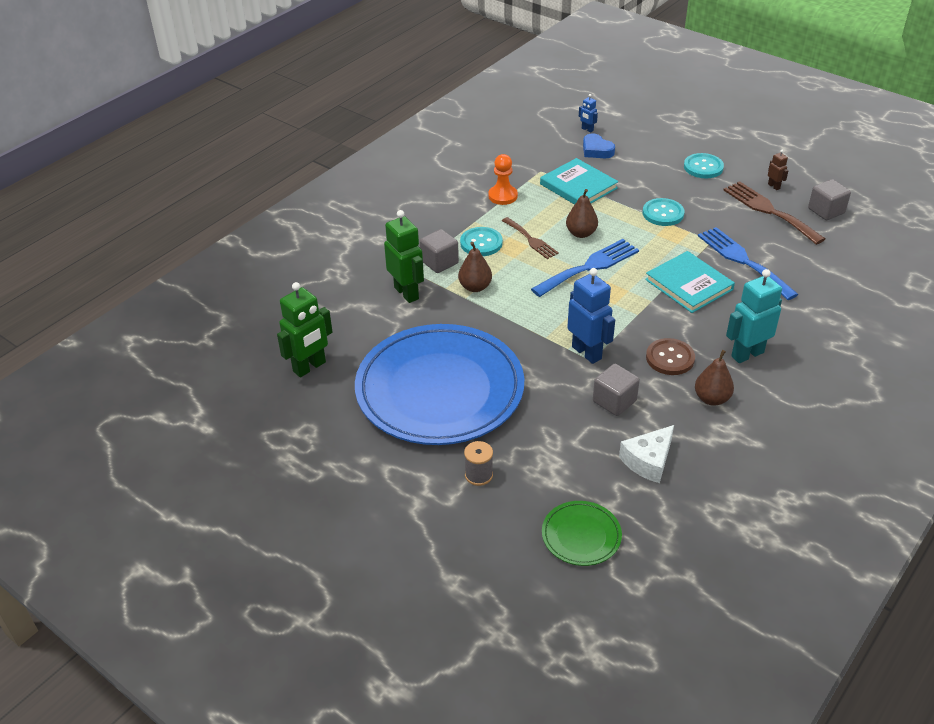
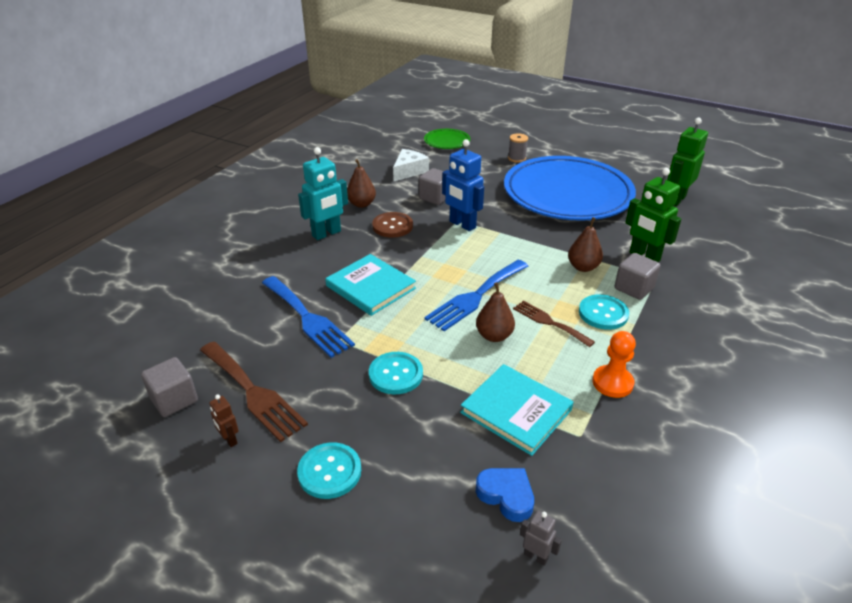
camera: 170 degrees right, 5 degrees down
(587, 129) = (536, 556): blue robot -> grey robot

